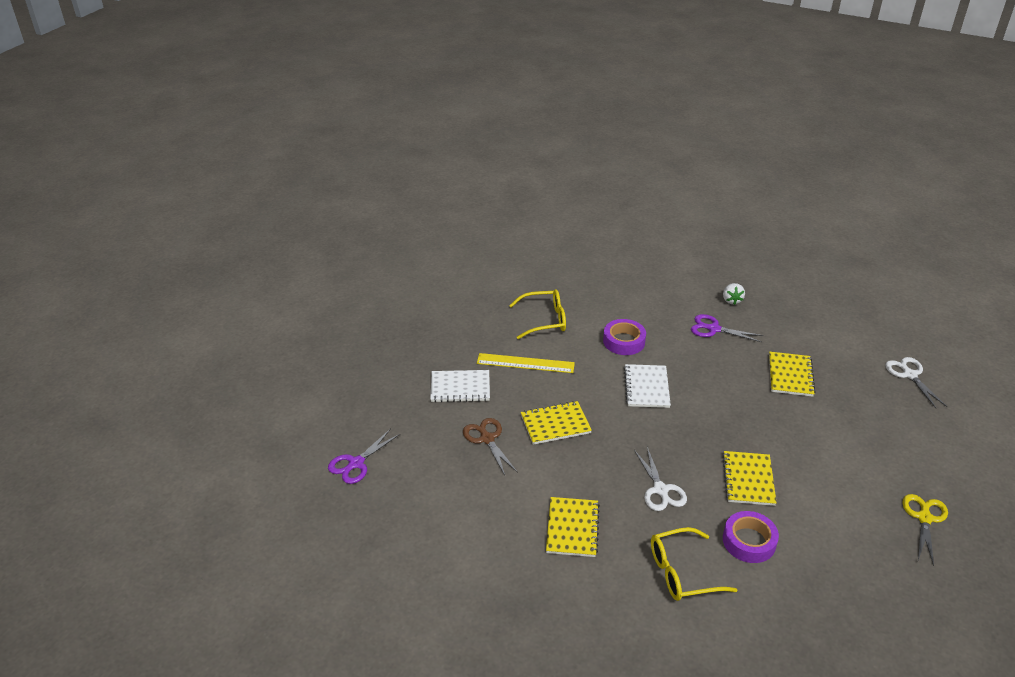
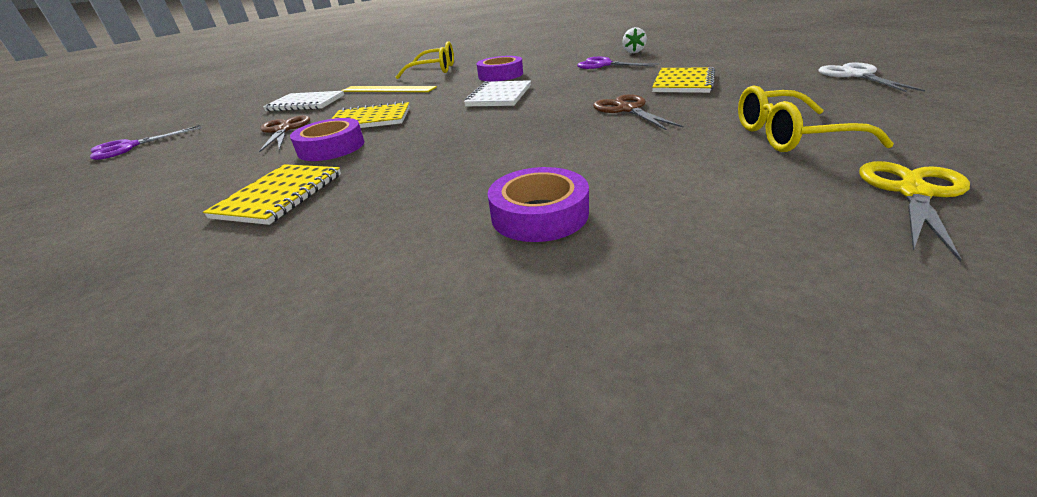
camera: 15 degrees right, 5 degrees down
(558, 468) = (331, 147): none -> purple tape
(660, 490) = (442, 163): white scissors -> none
(682, 572) = (387, 249): yellow glasses -> yellow glasses (789, 136)
(748, 479) = (580, 153): yellow notebook -> none
(760, 419) = (627, 109): none -> brown scissors

